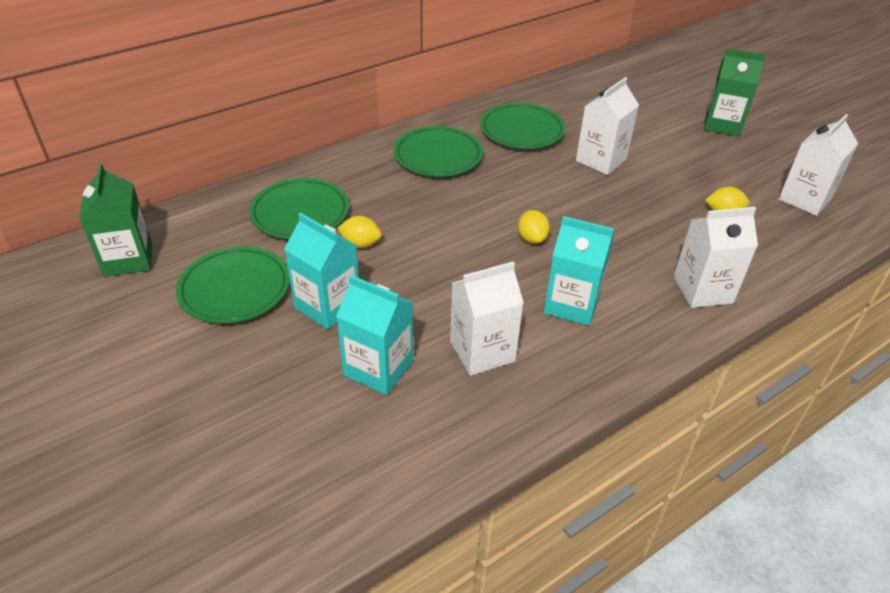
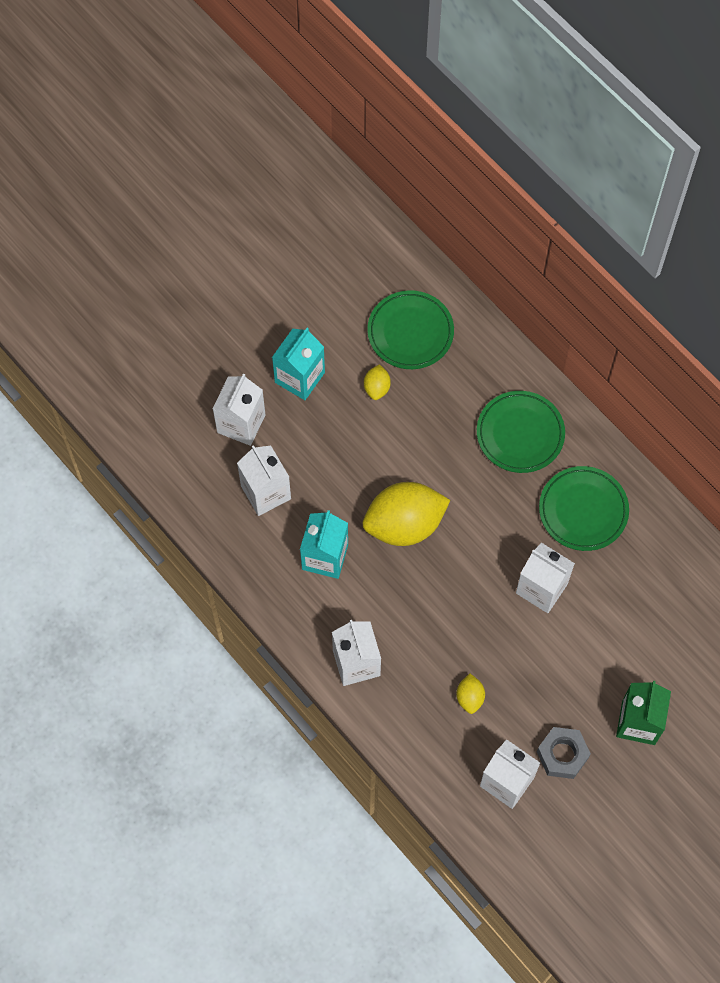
camera: 85 degrees right, 25 degrees up
(128, 259) = (333, 223): green carton -> none
(235, 289) = (309, 308): green plate -> none
(378, 368) = (241, 423): turquoise carton -> white carton
(532, 239) = (404, 524): yellow lemon -> yellow lemon, size x2.26
(766, 165) = (562, 755): none -> grey nut

